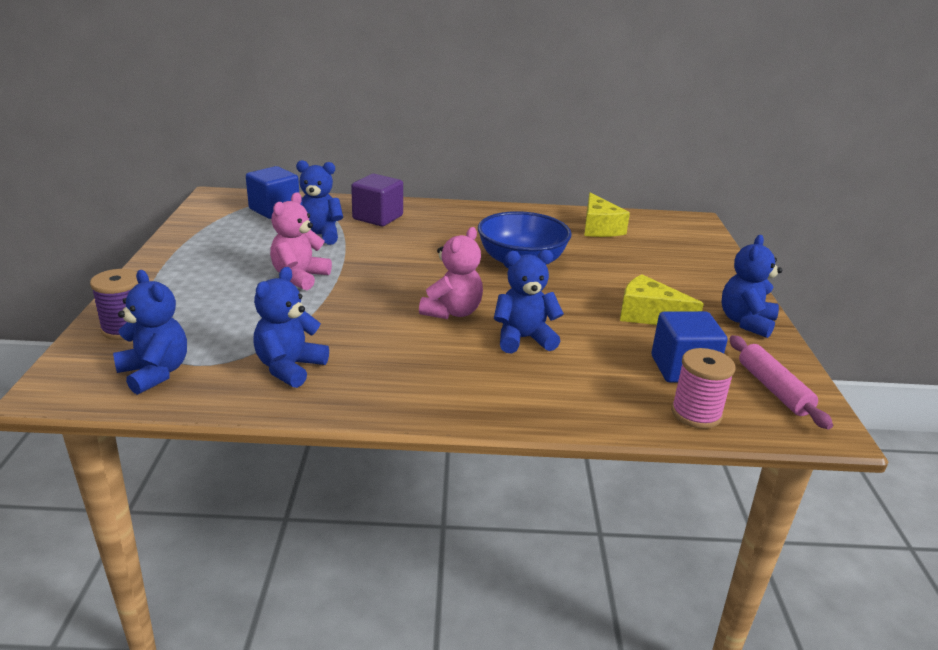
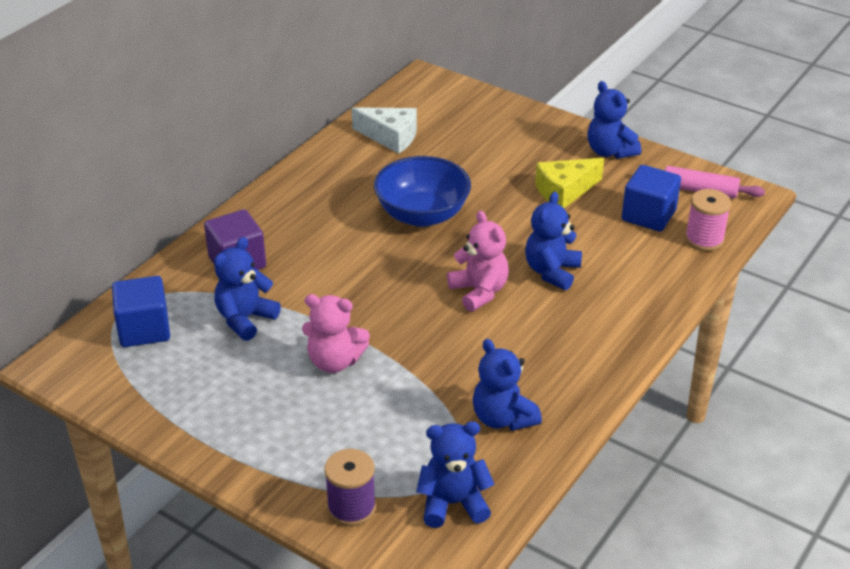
camera: 55 degrees left, 10 degrees up
(299, 277) = (334, 361): pink teddy bear -> pink teddy bear turned 45 degrees counterclockwise
(599, 228) = (390, 137): yellow cheese -> white cheese

